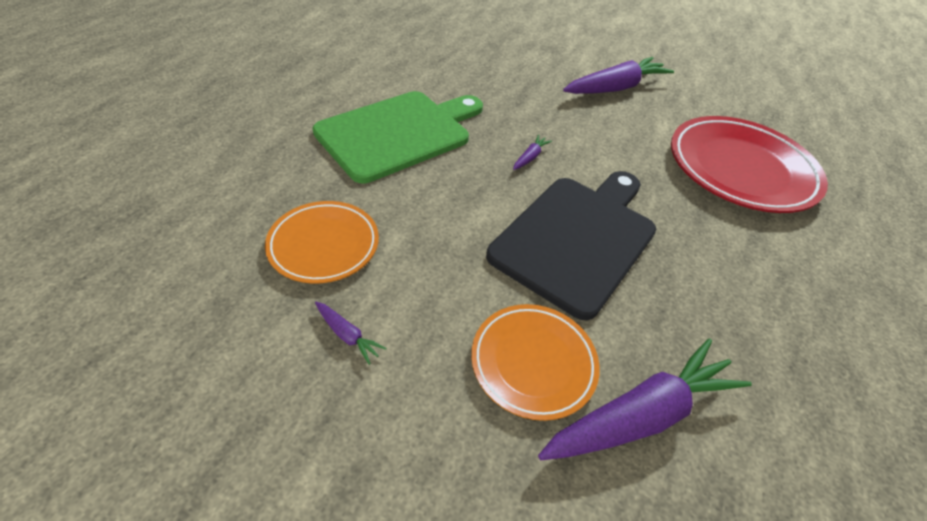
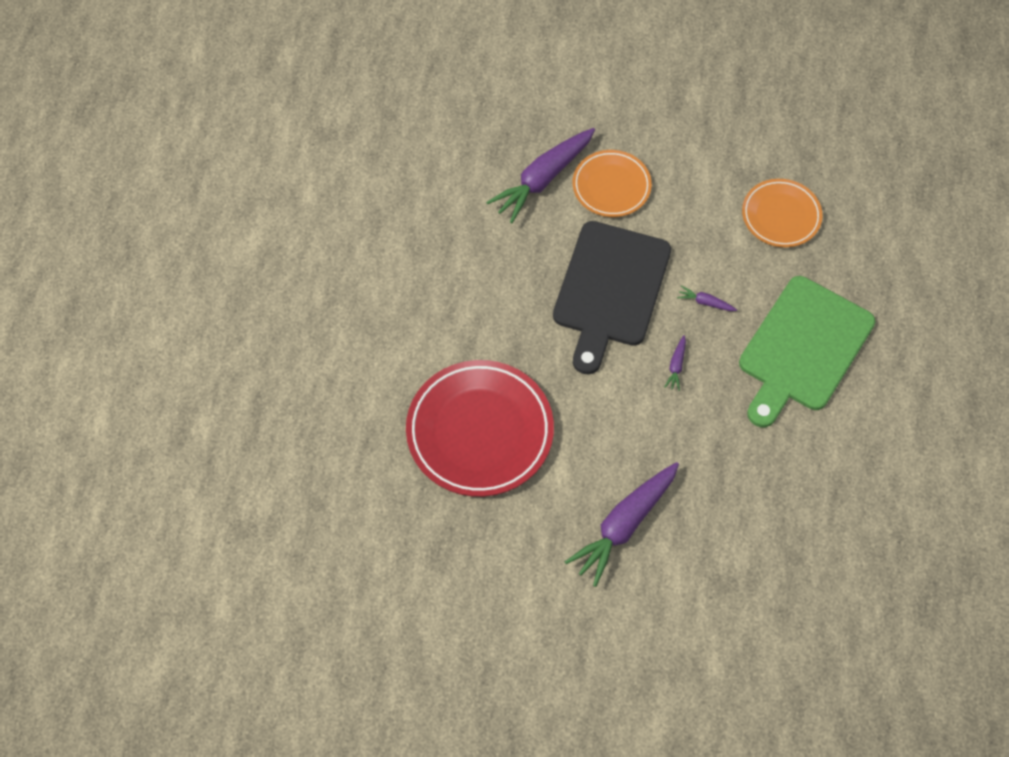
camera: 165 degrees right, 15 degrees up
(348, 335) = (724, 165): purple carrot -> purple carrot (705, 302)

